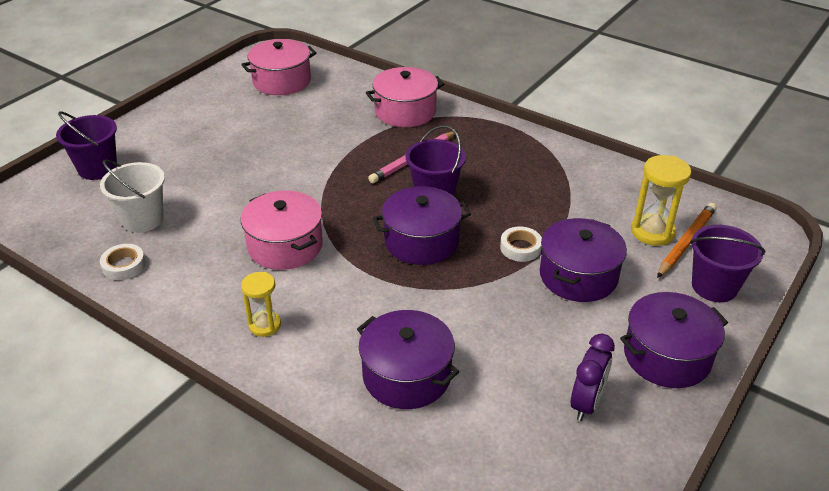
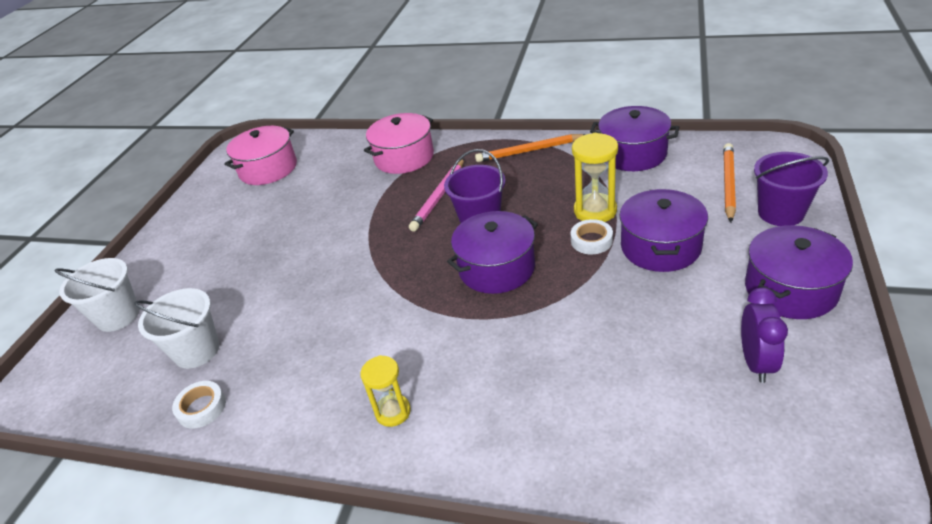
camera: 15 degrees left, 0 degrees up
(97, 168) = (118, 316): purple bucket -> white bucket
(285, 246) = (365, 322): pink pot -> none
(406, 376) = (570, 406): purple pot -> purple pot (633, 154)
(522, 144) = (528, 151): none -> orange pencil
(652, 232) = (694, 185): yellow hourglass -> yellow hourglass (595, 211)

